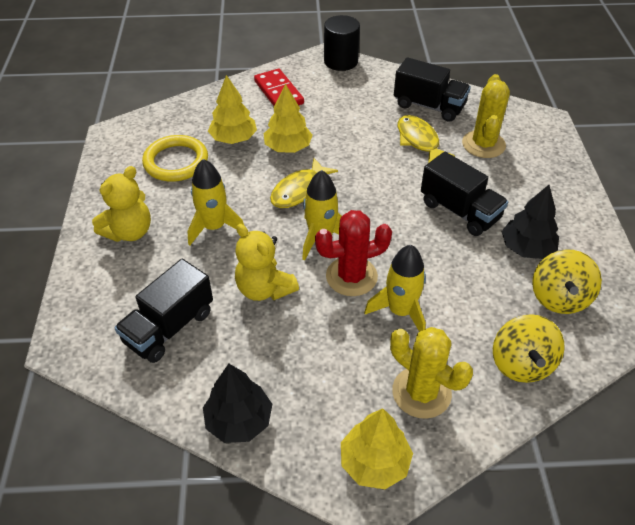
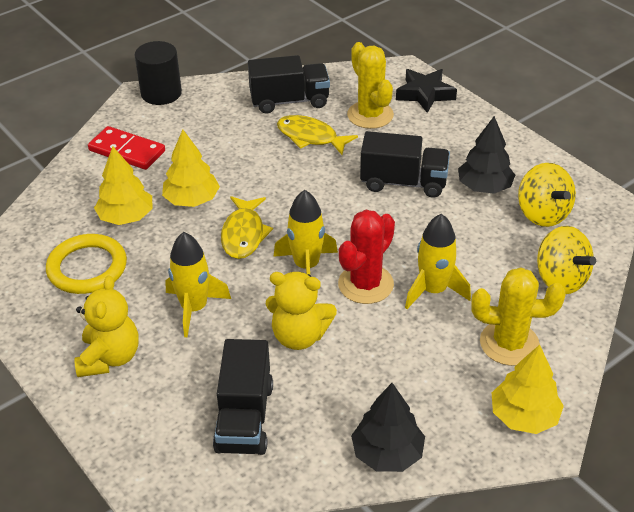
camera: 35 degrees left, 5 degrees down
(547, 147) = (425, 94): none -> black star

